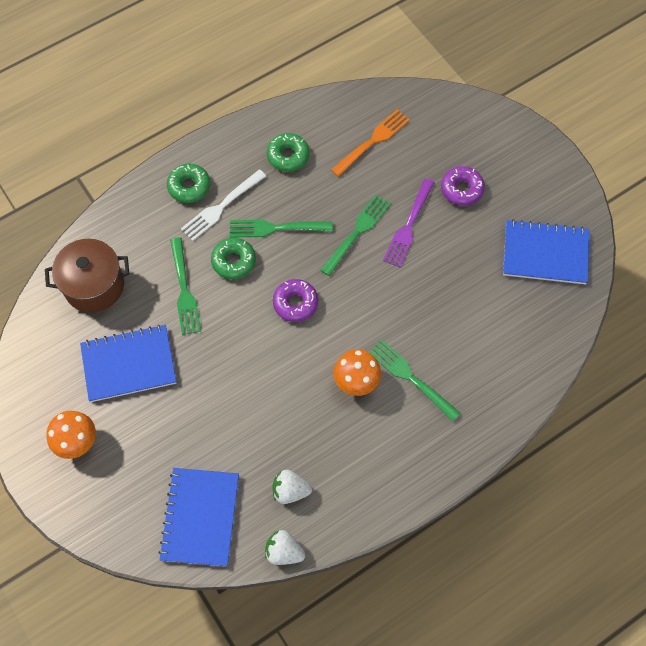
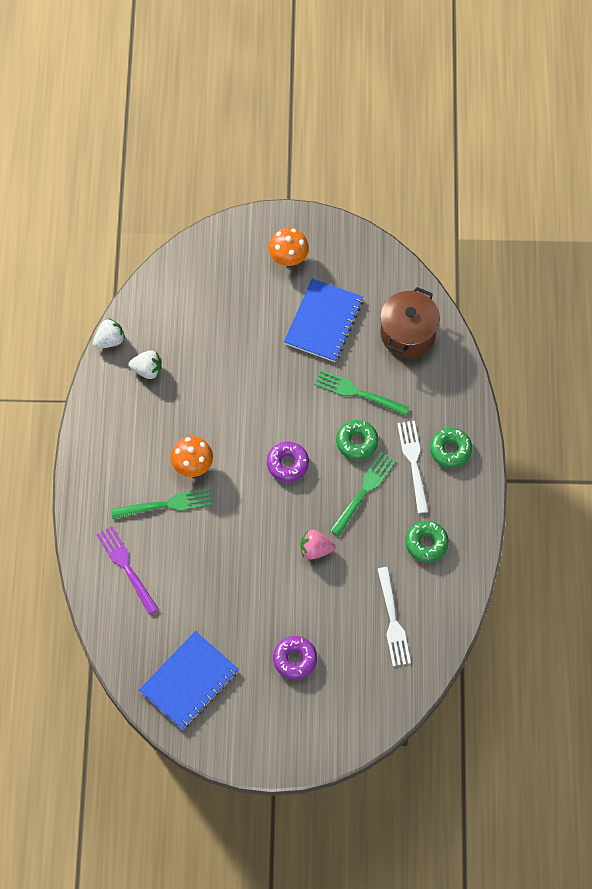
camera: 125 degrees right, 0 degrees up
(200, 517) = (174, 303): blue notebook -> none
(290, 490) = (147, 370): white strawberry -> white strawberry turned 60 degrees clockwise
(357, 232) = (315, 549): green fork -> pink strawberry
(372, 141) = (393, 620): orange fork -> white fork
(408, 226) = (292, 593): purple fork -> purple fork (126, 567)

